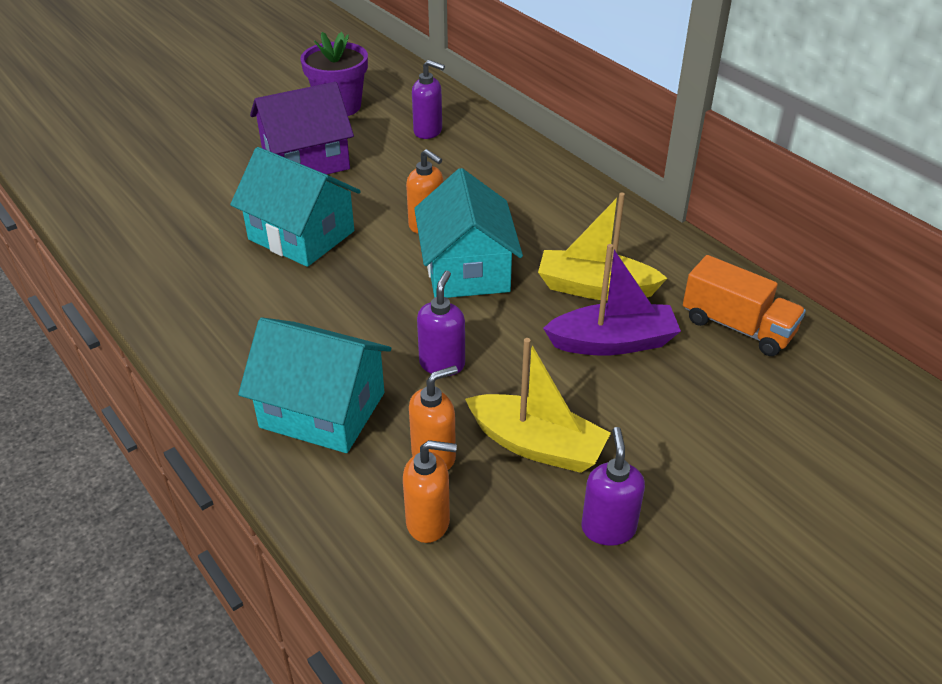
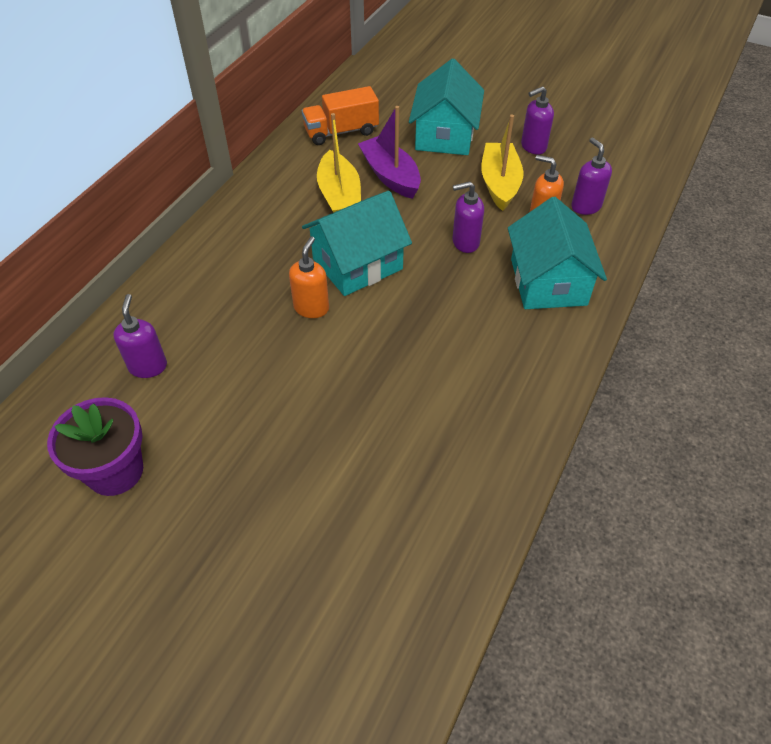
camera: 115 degrees left, 10 degrees up
(301, 235) = (373, 385): turquoise house -> turquoise house (445, 135)
(306, 161) = (248, 444): purple house -> none
(428, 522) = (585, 206): orange soap dispenser -> purple soap dispenser
(737, 327) = (341, 132): orange truck -> orange truck turned 120 degrees counterclockwise

